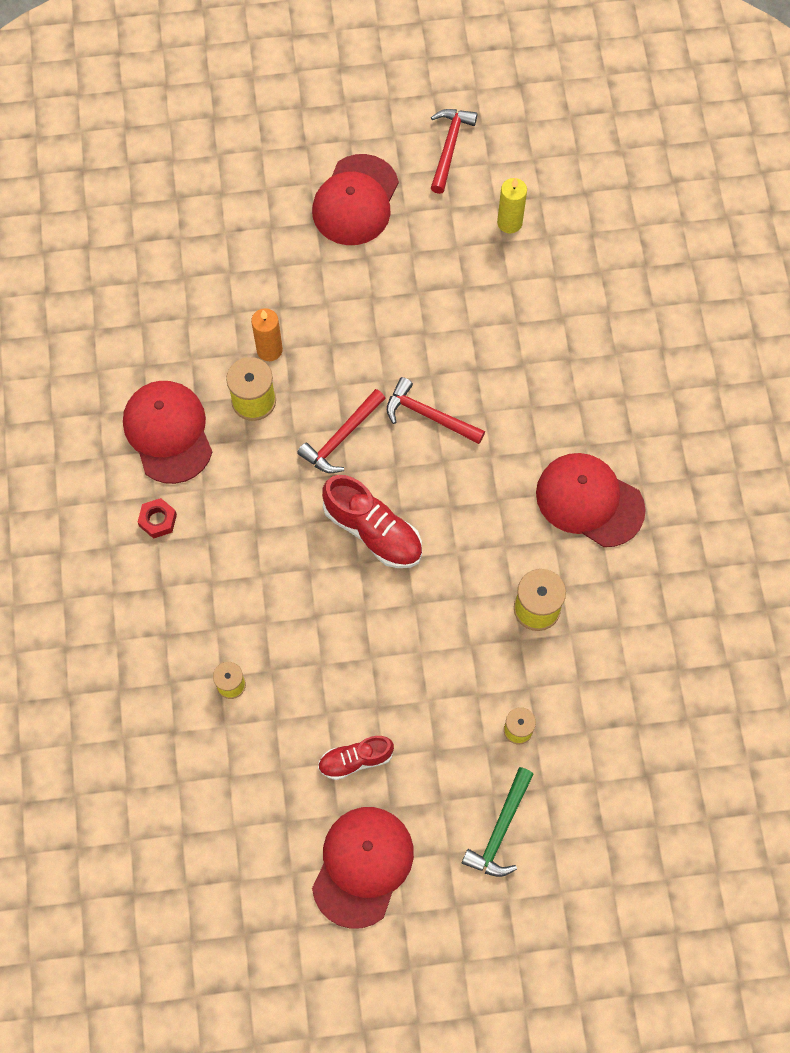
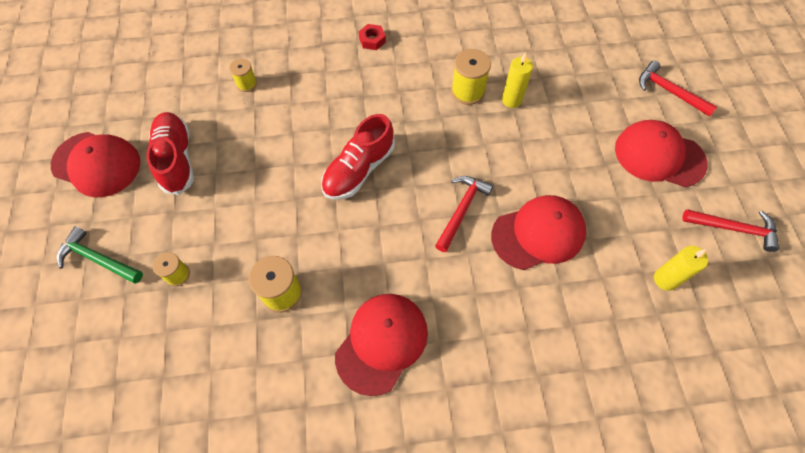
camera: 90 degrees right, 5 degrees down
(168, 432) = (439, 43): red cap -> red cap (538, 234)
(269, 350) = (511, 100): orange candle -> yellow candle
(341, 438) = (439, 148): red hammer -> red hammer (669, 91)
(355, 760) = (176, 159): red shoe -> red shoe, size x1.61

